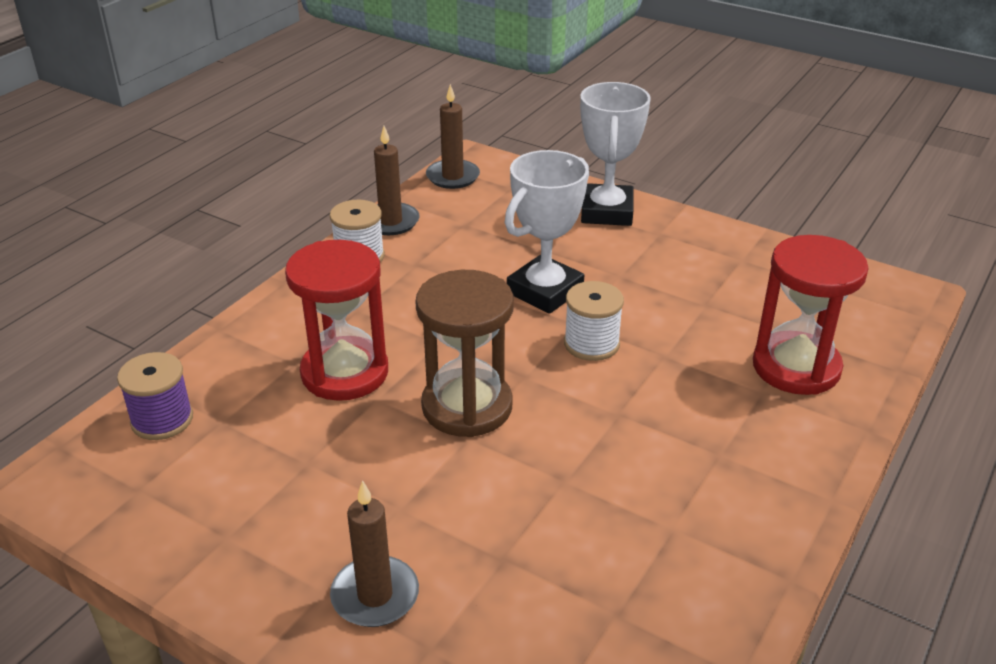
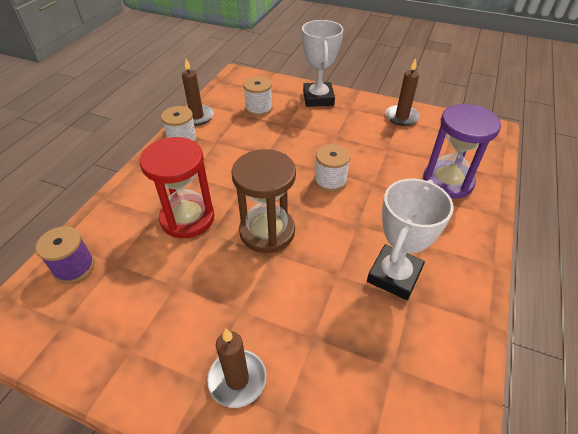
camera: 10 degrees left, 10 degrees up
(452, 177) = (227, 86): brown candle -> brown candle (401, 117)
(498, 218) = (259, 108): none -> white spool
(545, 291) = (295, 150): white trophy -> white trophy (394, 275)
(796, 367) = (447, 181): red hourglass -> purple hourglass

